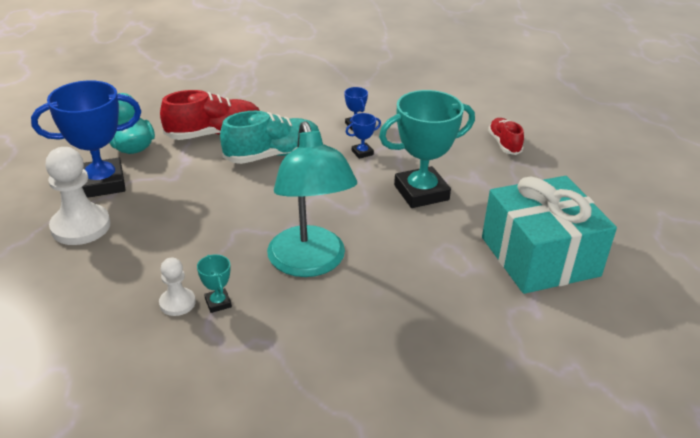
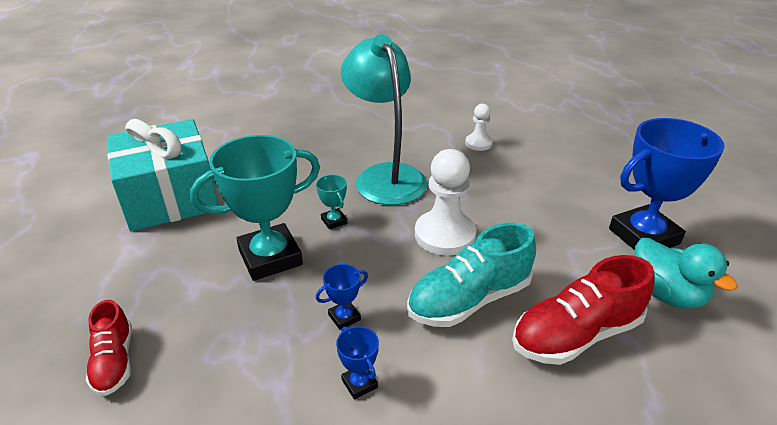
camera: 175 degrees right, 0 degrees up
(81, 226) = (611, 190): white pawn -> white pawn (444, 235)
(218, 303) = (448, 145): turquoise trophy -> turquoise trophy (334, 221)

